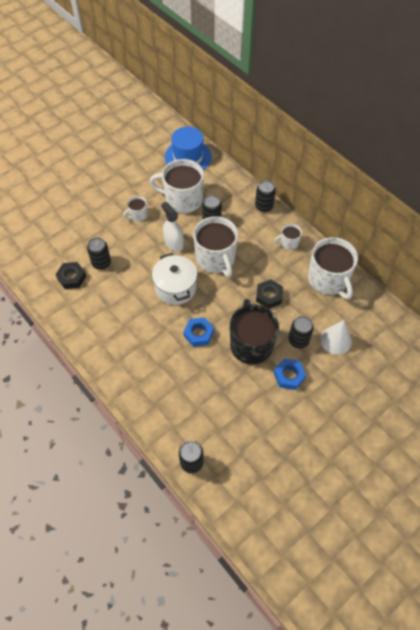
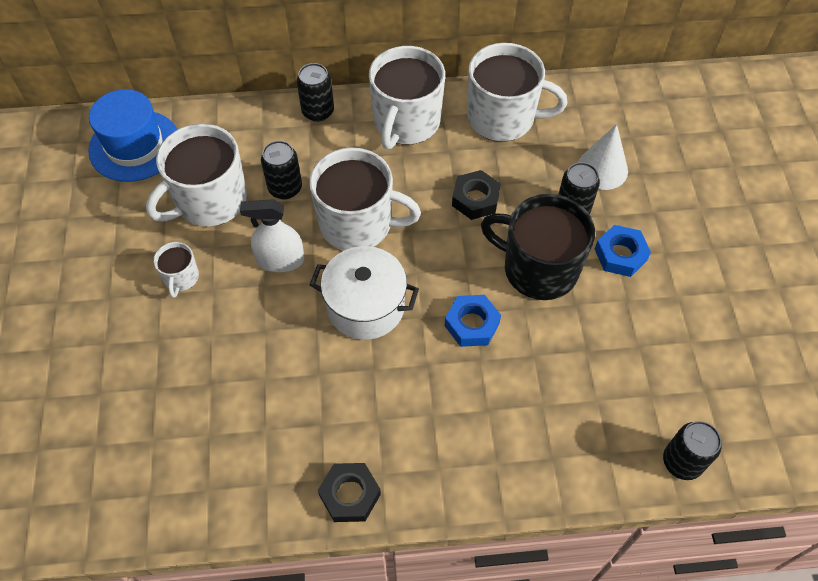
camera: 55 degrees left, 0 degrees up
(71, 277) = (217, 449): black nut -> black nut (350, 495)
(101, 263) = (227, 385): black can -> none
(289, 243) = (406, 122): white mug -> white mug, size x2.11

